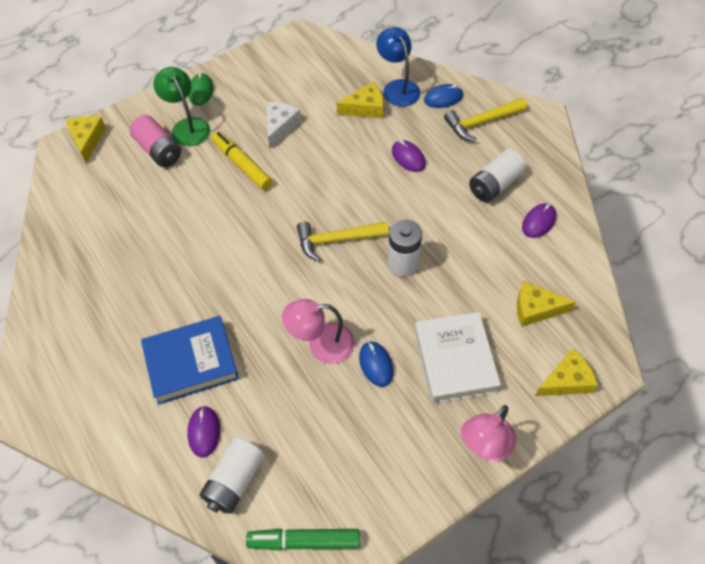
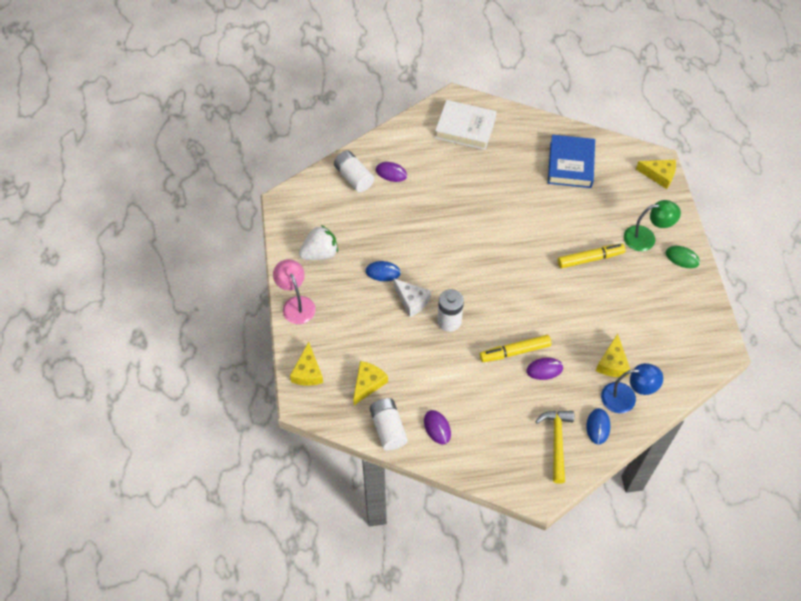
camera: 115 degrees right, 0 degrees up
(158, 150) = (628, 213): pink battery -> none
(191, 363) = (440, 180): blue book -> blue book (570, 165)
(280, 126) = (619, 296): white cheese -> white cheese (412, 301)
(304, 541) = (301, 196): green marker -> none
(321, 345) = (414, 249): pink lamp -> none
(337, 240) = (490, 290): yellow hammer -> none
(390, 458) = (320, 253): none -> white strawberry
(403, 189) = (515, 352): none -> yellow marker
(455, 360) = (360, 316): white book -> white book (465, 128)
(494, 185) = (487, 416): white battery -> white battery (388, 428)

